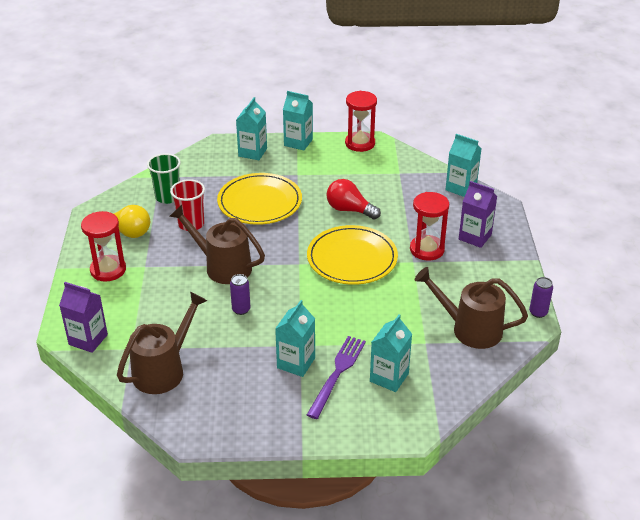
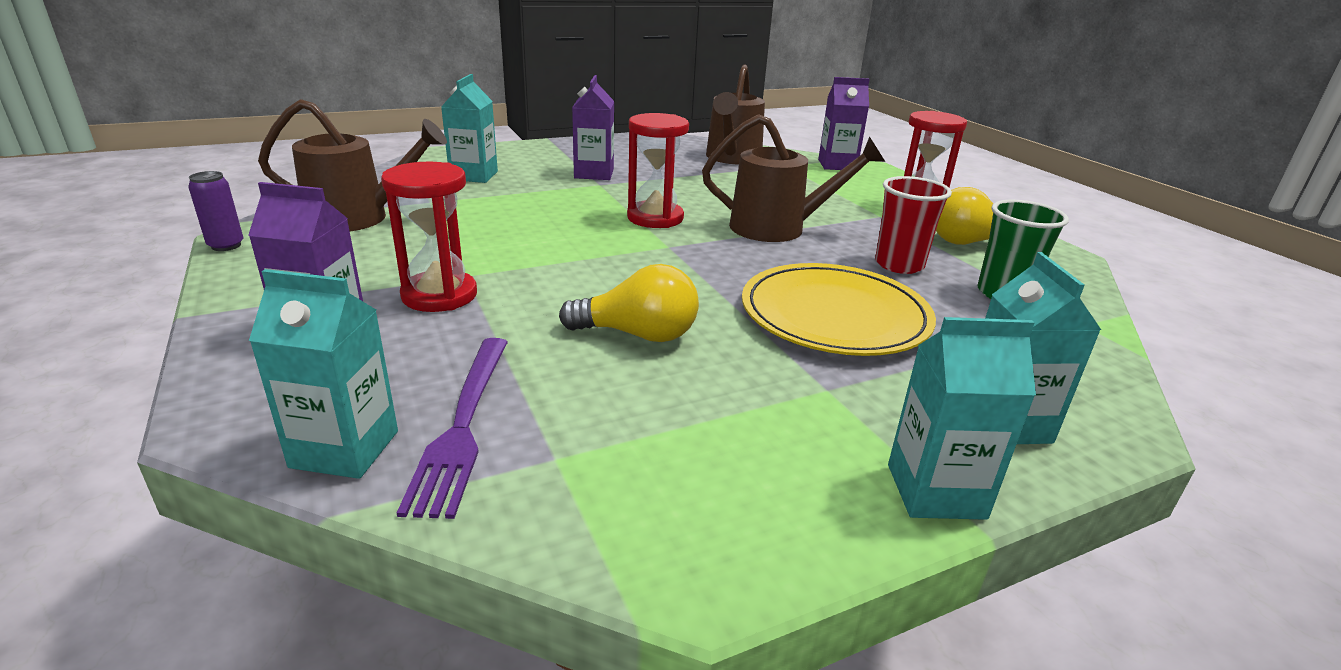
camera: 155 degrees right, 10 degrees down
(241, 309) = (702, 198): purple can -> none
(296, 363) = (594, 173): turquoise carton -> purple carton
(337, 374) = (539, 172): purple fork -> purple fork (463, 424)
(349, 210) = (638, 334): red light bulb -> yellow light bulb
(352, 258) = (583, 263): yellow plate -> none
(360, 143) = (745, 546): red hourglass -> red hourglass (655, 218)

